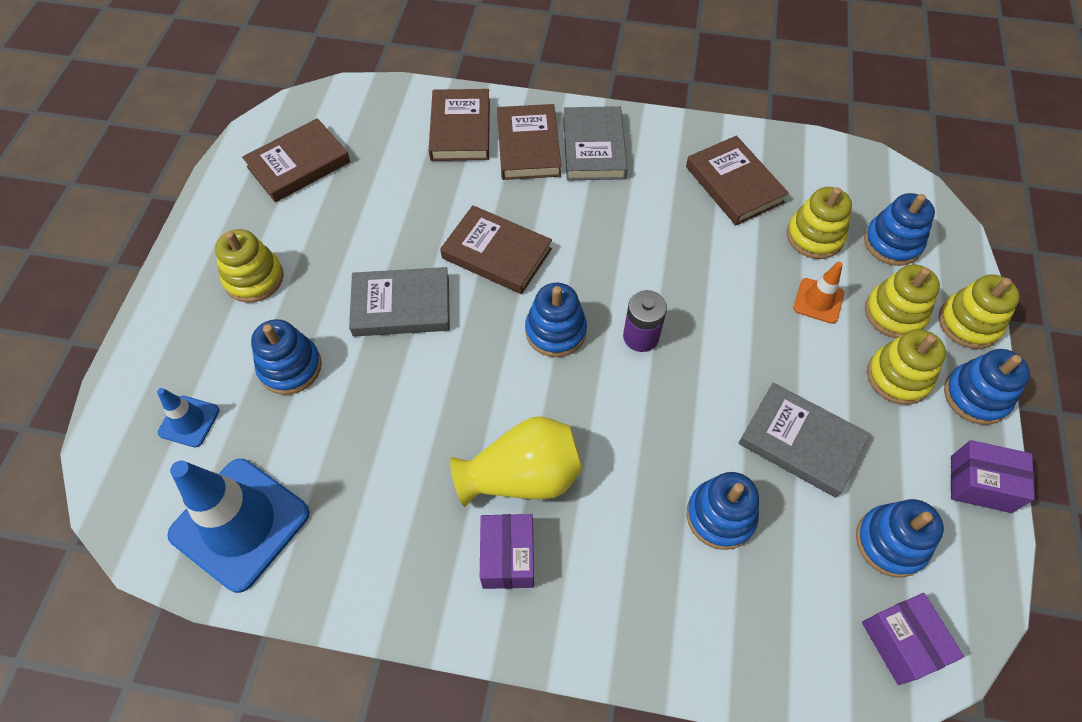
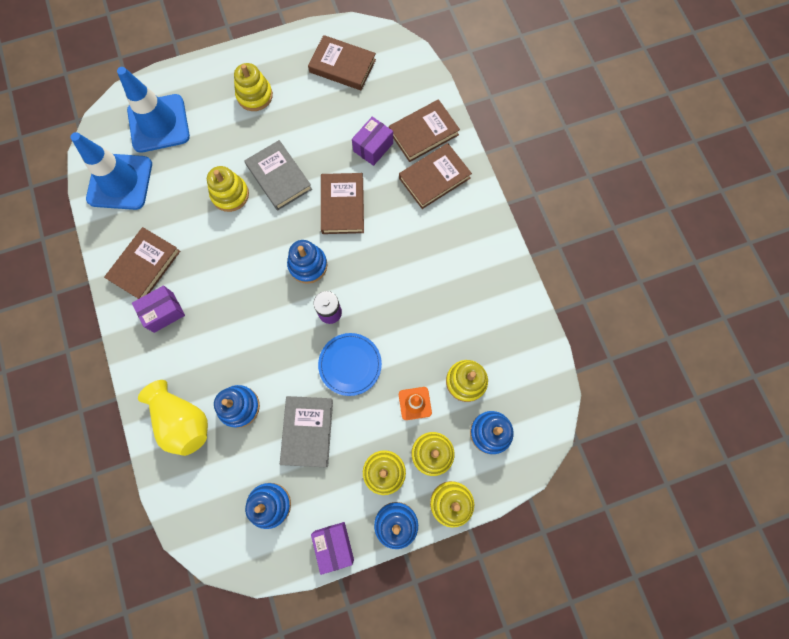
camera: 60 degrees right, 15 degrees up
(189, 421) = (159, 123): blue traffic cone -> blue traffic cone, size x2.09
(290, 367) = (212, 148): blue stacking toy -> none
(381, 377) = (230, 194): none -> yellow stacking toy
(523, 476) = (210, 295): yellow vase -> yellow vase (183, 421)
(593, 148) = (457, 216): grey book -> none
(728, 347) = (350, 364): none -> blue plate
(734, 184) = (480, 314): brown book -> brown book (145, 265)
(901, 643) = (213, 530): purple box -> purple box (373, 147)

